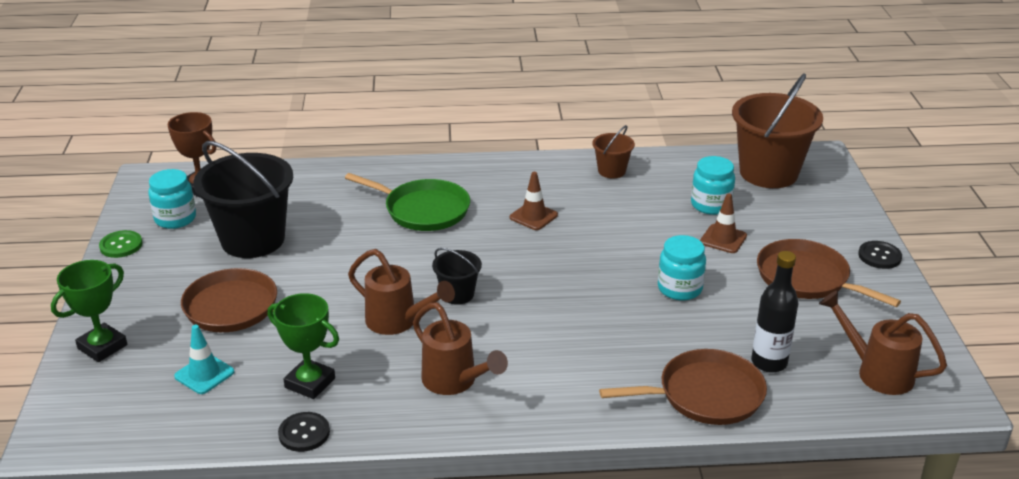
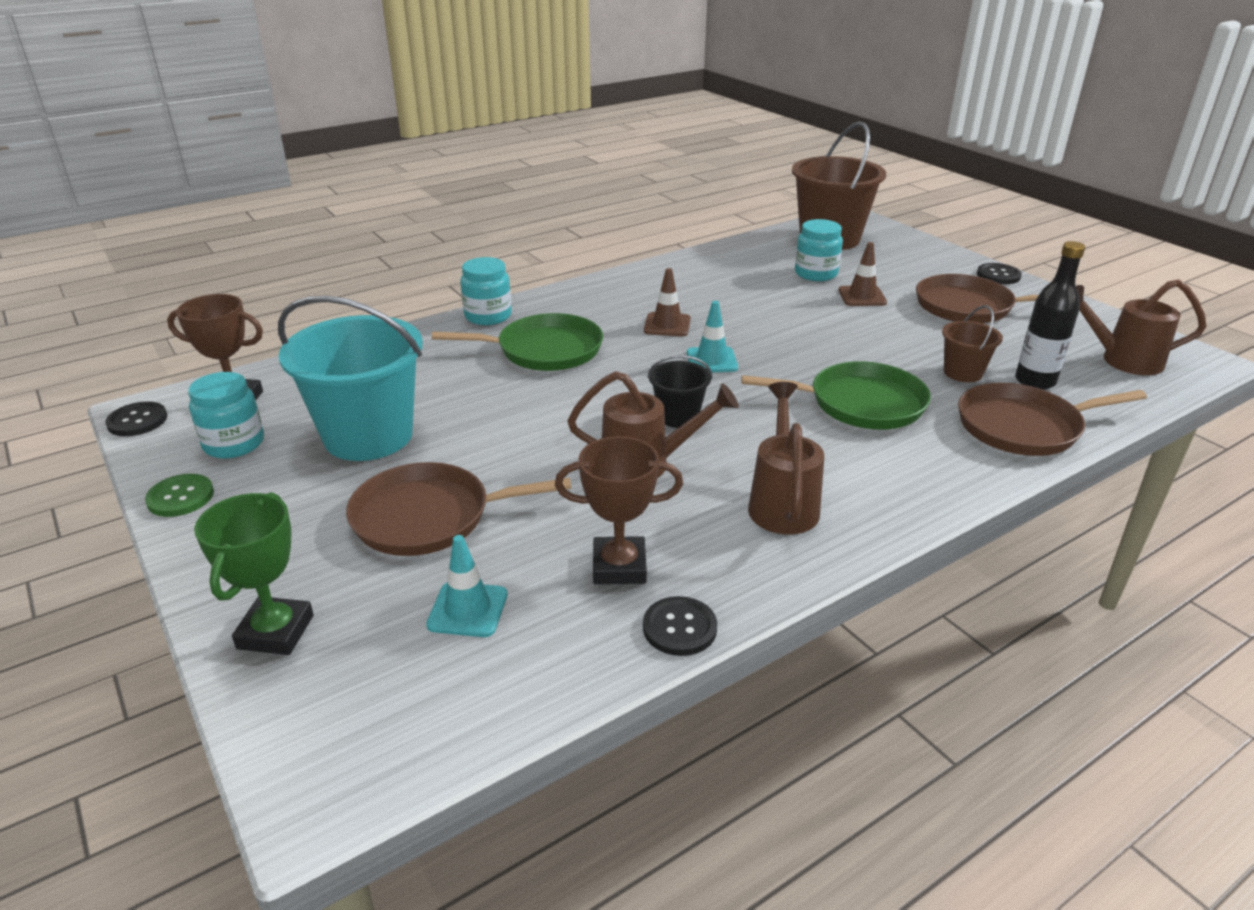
camera: 30 degrees left, 0 degrees up
(138, 184) = (137, 421): none -> black button
(253, 240) = (368, 436): black bucket -> turquoise bucket
(310, 383) = (619, 566): green trophy -> brown trophy
(455, 382) = (782, 502): brown watering can -> brown watering can turned 105 degrees counterclockwise
(532, 257) = (712, 360): none -> turquoise traffic cone
(600, 331) = (860, 403): none -> green pan
(611, 171) = (693, 270): brown bucket -> brown bucket (962, 373)
(679, 288) = (880, 346): turquoise jar -> turquoise jar (488, 316)
(705, 395) = (1024, 427): brown pan -> brown pan turned 150 degrees counterclockwise

